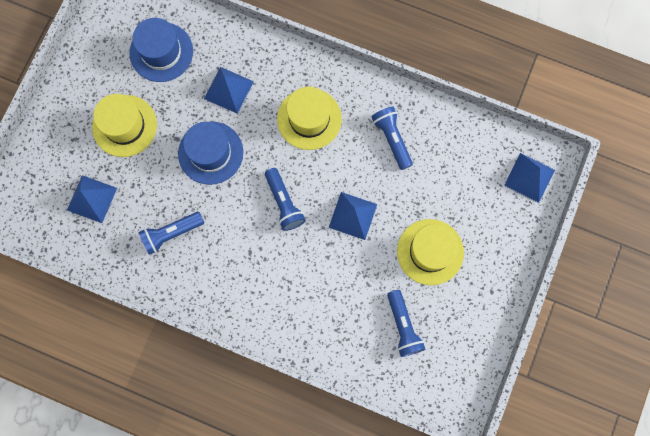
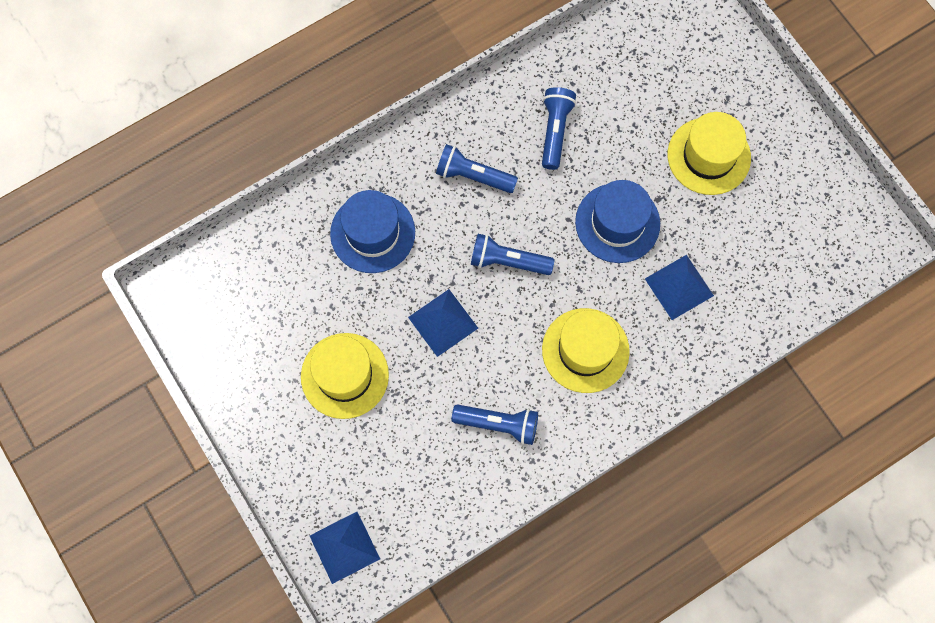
camera: 125 degrees right, 5 degrees down
(92, 199) = (647, 79): blue pyramid -> none
(161, 52) = (773, 244): blue hat -> blue hat (372, 233)
(403, 326) = (290, 293): blue flashlight -> blue flashlight (473, 176)

